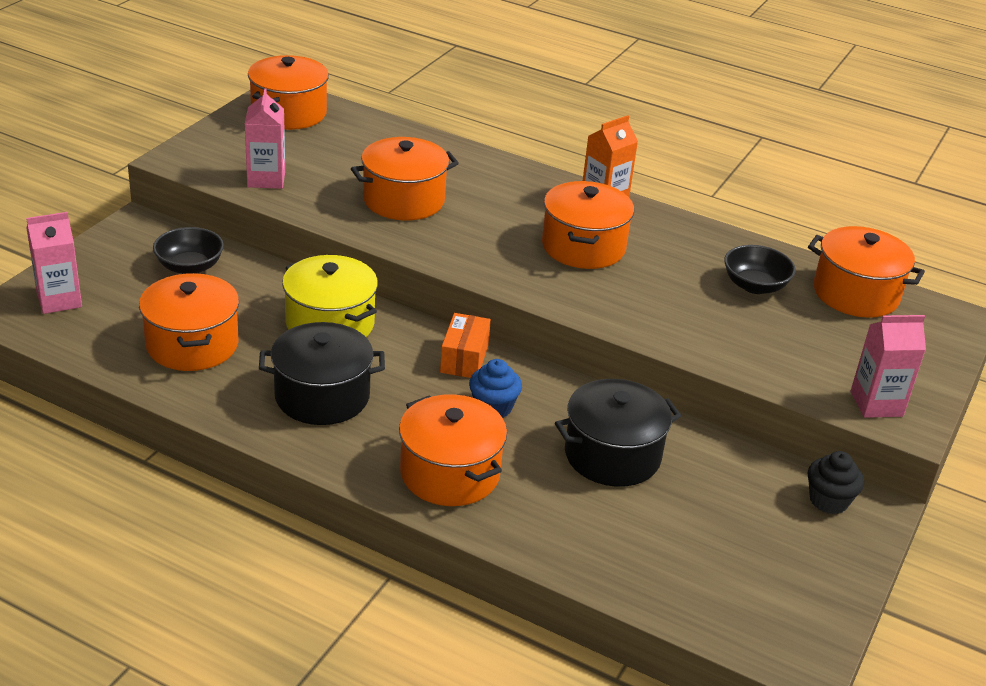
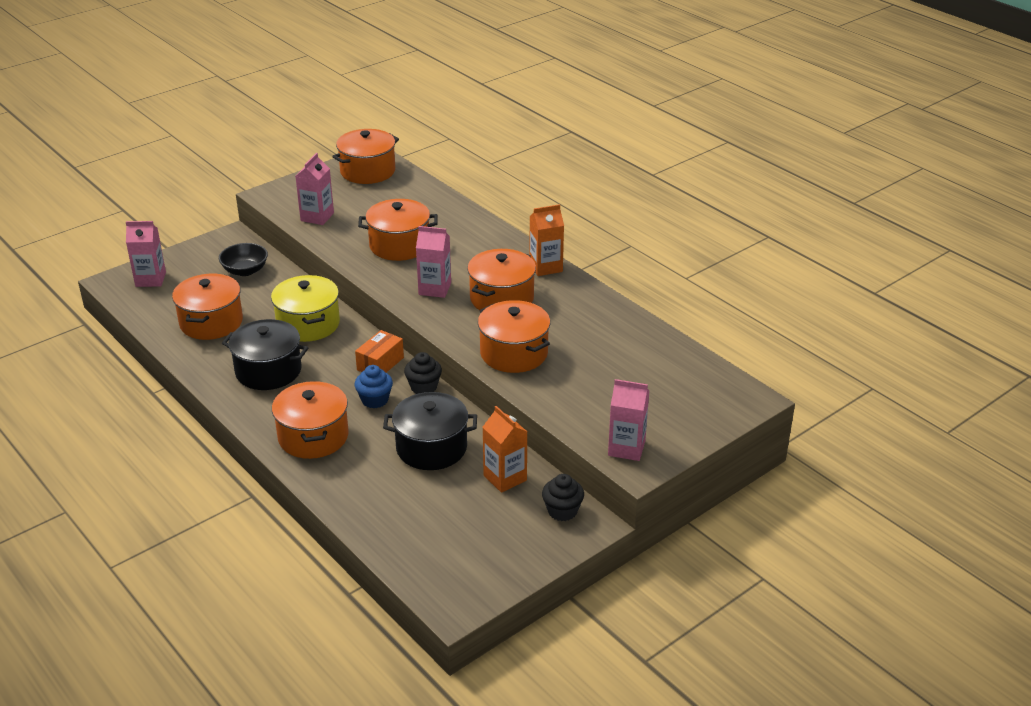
camera: 25 degrees right, 0 degrees up
(492, 248) = (435, 289): none -> pink carton
(542, 378) = (423, 387): none -> black cupcake
(730, 474) = (505, 478): none -> orange carton
(755, 286) = (608, 348): black bowl -> none
(856, 294) = (684, 367): orange pot -> orange pot (514, 353)

